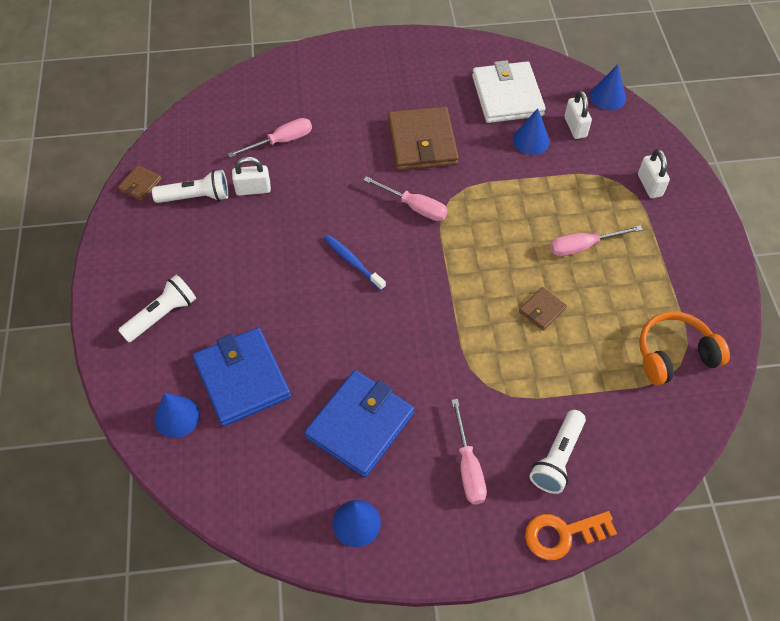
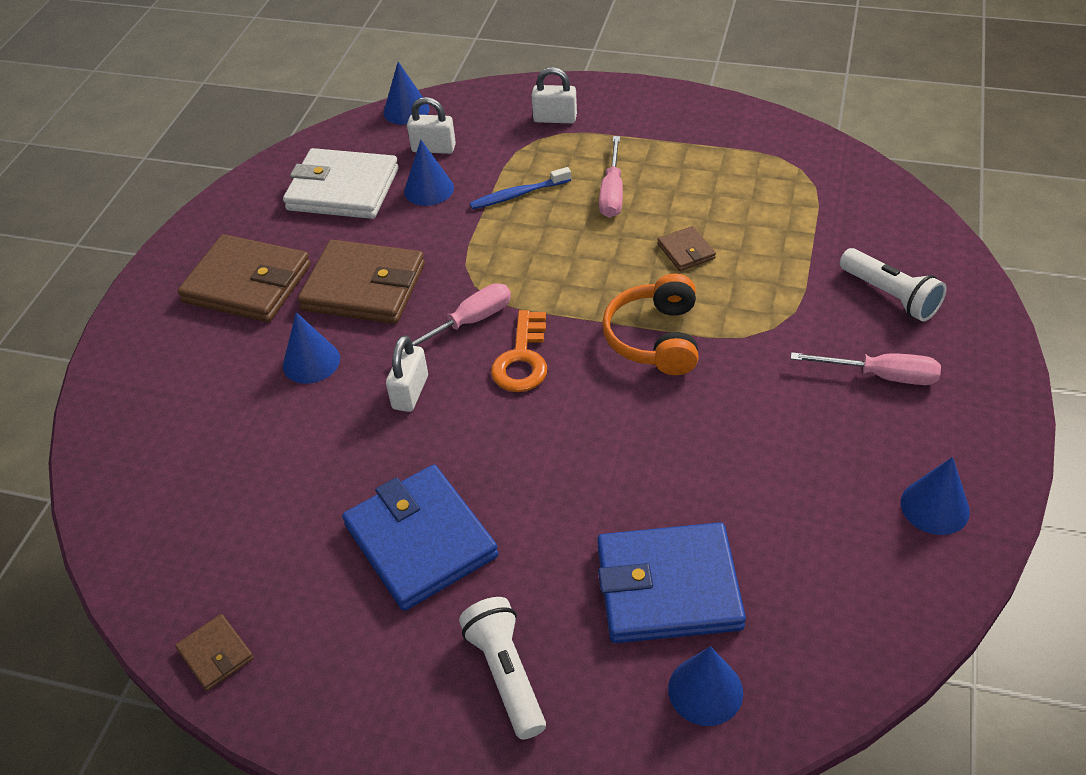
camera: 65 degrees left, 10 degrees down
(196, 197) = (294, 576): white flashlight -> none
(253, 189) = (326, 496): white padlock -> white padlock (410, 392)
(281, 141) = (255, 439): pink screwdriver -> none
(349, 142) = (311, 362): none -> blue cone
(353, 262) = (525, 410): blue toothbrush -> blue toothbrush (518, 194)
(360, 425) = (790, 467): blue wallet -> blue wallet (421, 541)
(399, 86) = (247, 284): none -> brown wallet
(562, 534) = (987, 319): orange key -> orange key (522, 359)
(674, 355) = (787, 169): orange headphones -> orange headphones (655, 338)

